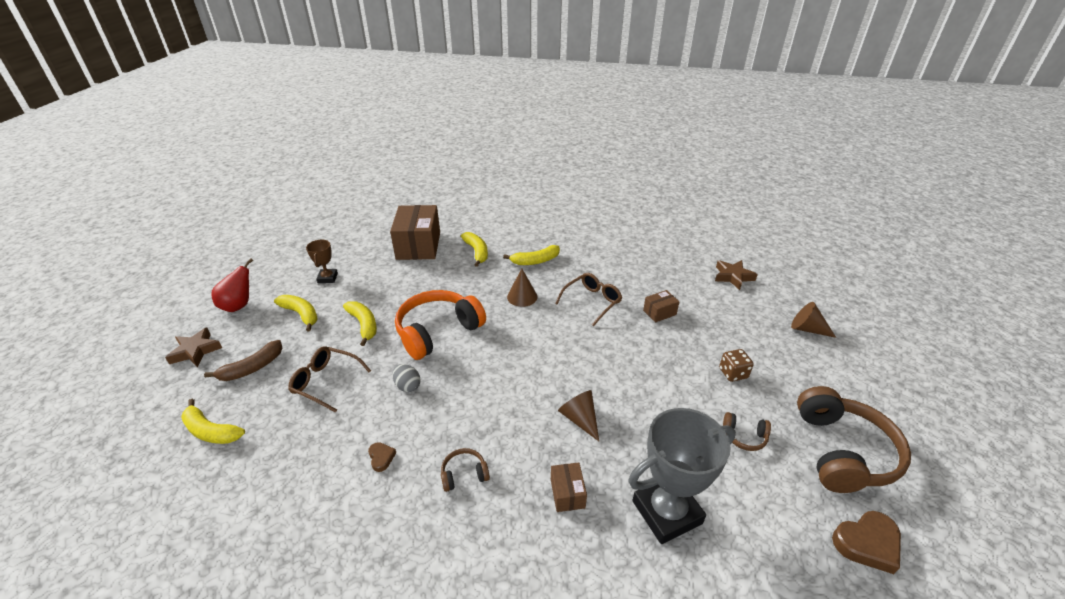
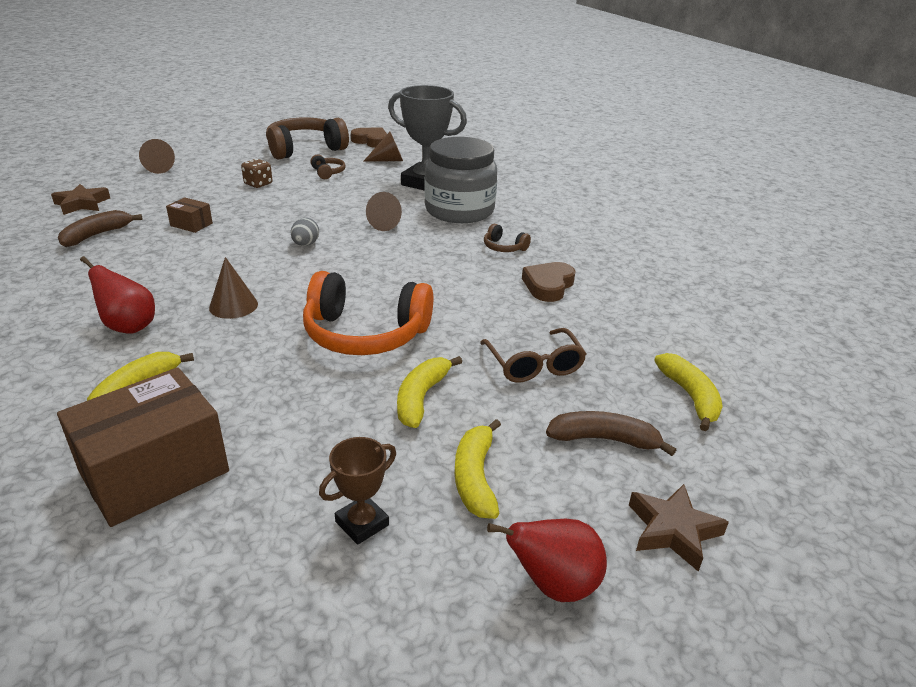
camera: 130 degrees left, 5 degrees down
(381, 457) = (548, 285): brown heart -> brown heart, size x1.86
(407, 386) = (465, 312): grey egg -> grey egg (305, 244)
(535, 261) = (128, 327): yellow banana -> red pear
(567, 493) = (459, 211): brown box -> grey jar
(592, 302) = (203, 261): brown glasses -> none
(668, 272) = (96, 235): none -> brown banana
(769, 518) = (388, 160): none -> brown cone

